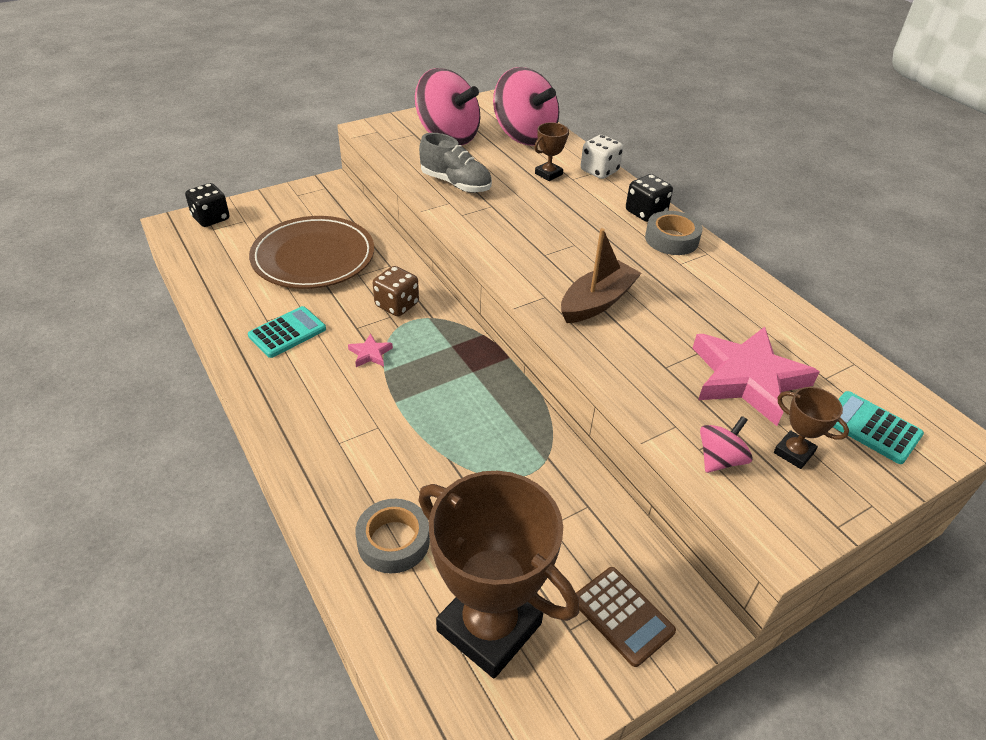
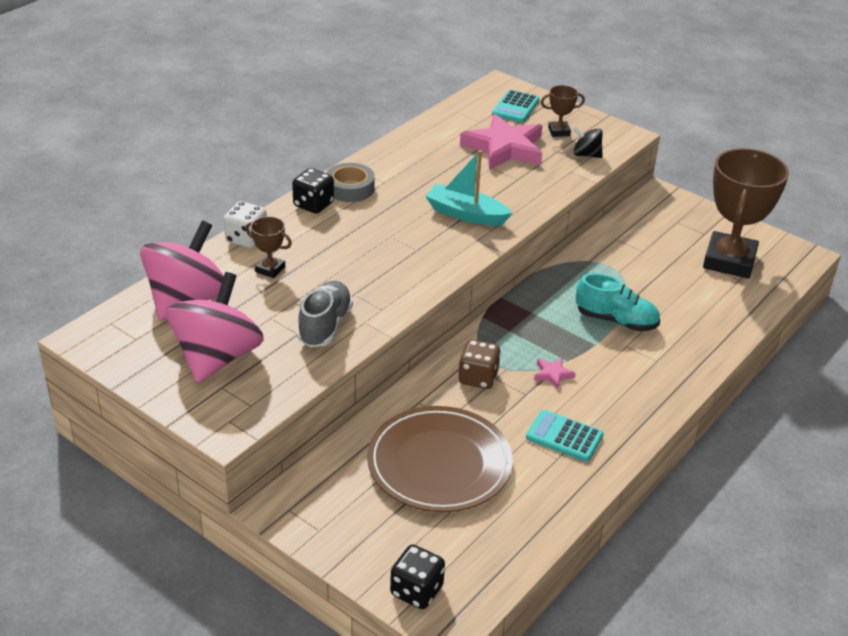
camera: 110 degrees left, 5 degrees down
(393, 541) = (710, 310): grey tape -> none
(423, 435) = (616, 320): none -> turquoise shoe
(597, 302) = (466, 214): brown boat -> turquoise boat
(622, 616) = (680, 217): brown calculator -> none
(719, 459) = (586, 155): pink spinning top -> black spinning top
(793, 452) = (559, 131): brown trophy -> brown trophy turned 60 degrees clockwise

